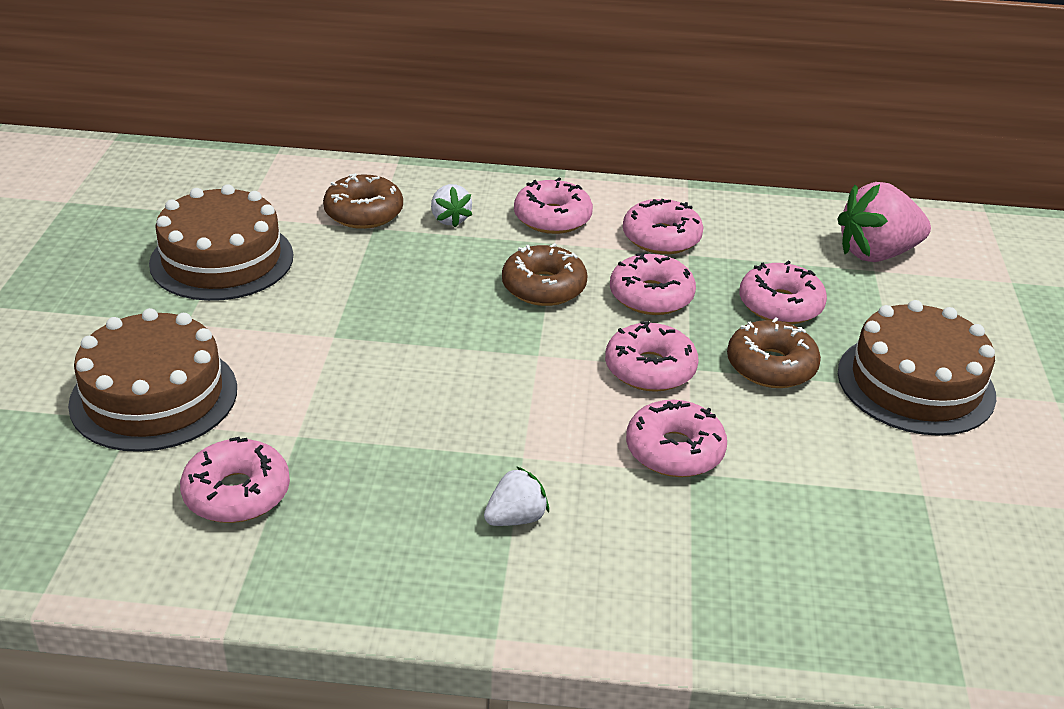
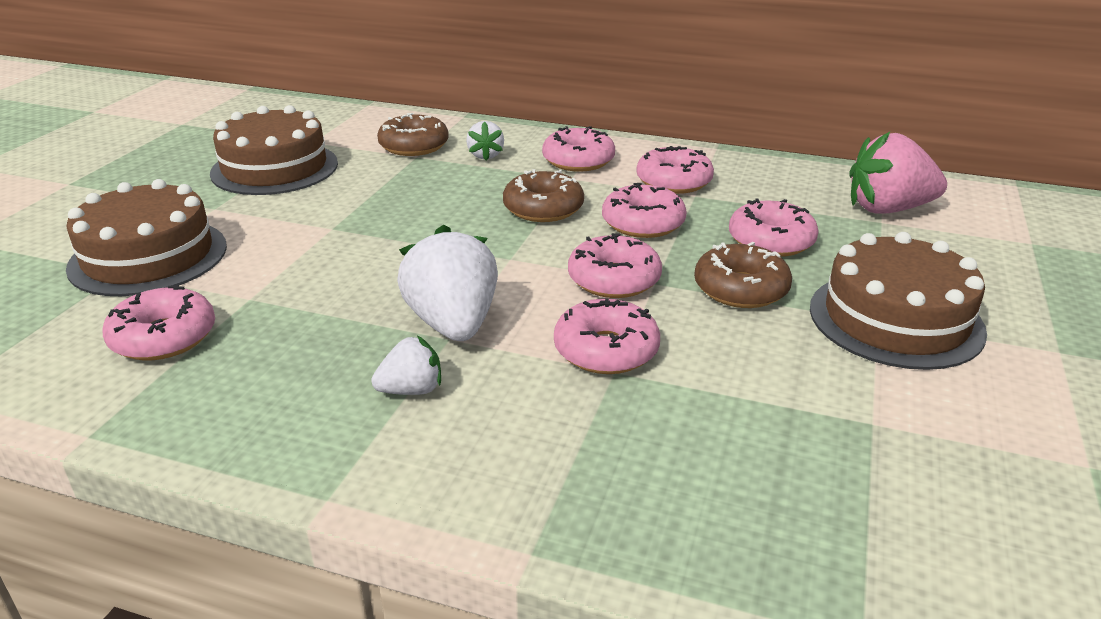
camera: 15 degrees right, 5 degrees down
(519, 440) = (453, 324): none -> white strawberry

